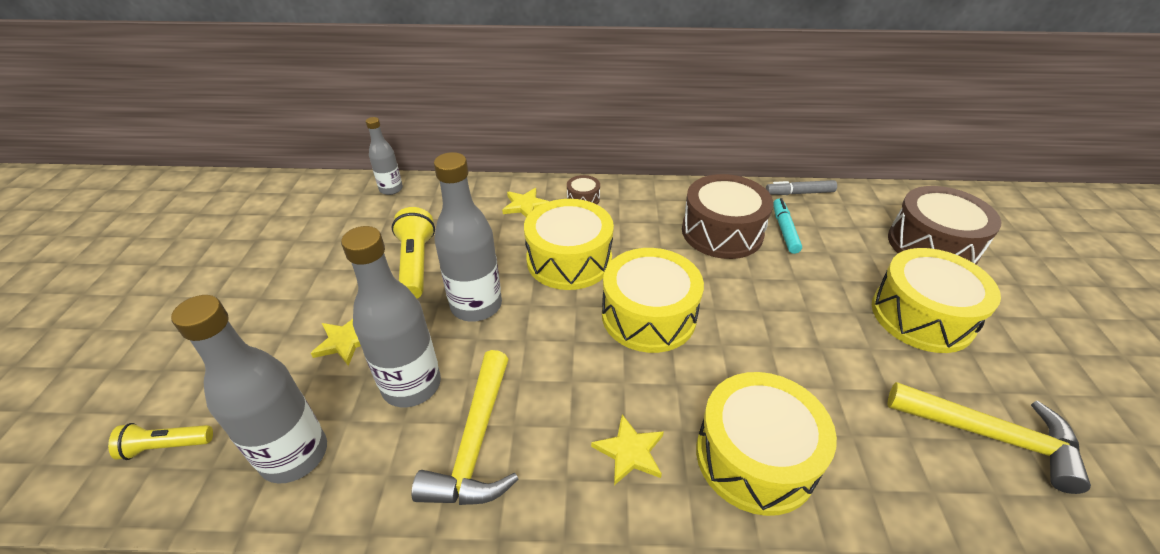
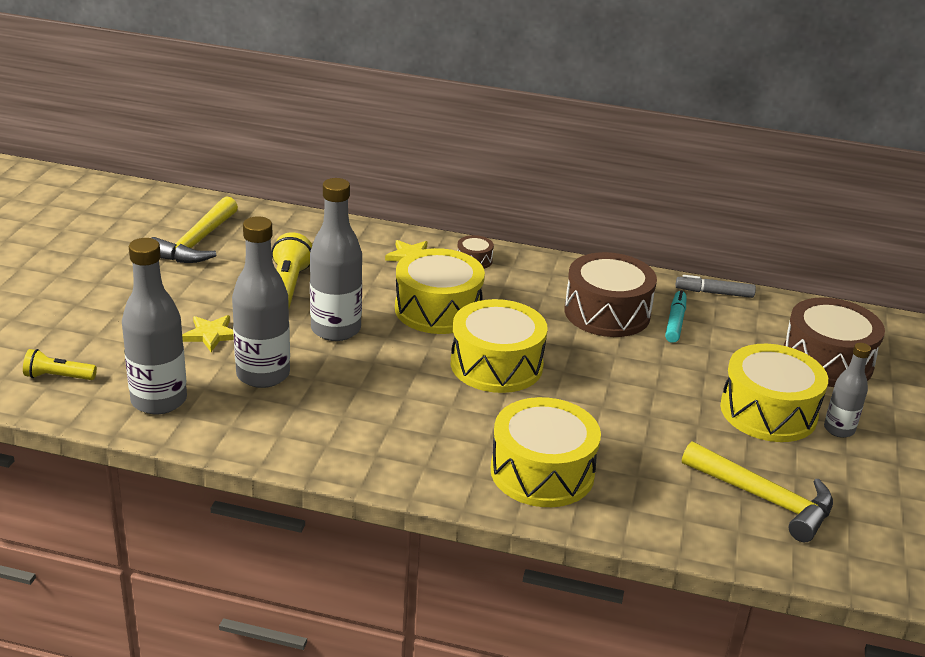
camera: 10 degrees right, 10 degrees down
(391, 189) = (277, 220): grey bottle -> grey bottle (839, 429)
(475, 443) = (307, 420): yellow hammer -> yellow hammer (197, 243)
(629, 452) = (435, 449): yellow star -> none

